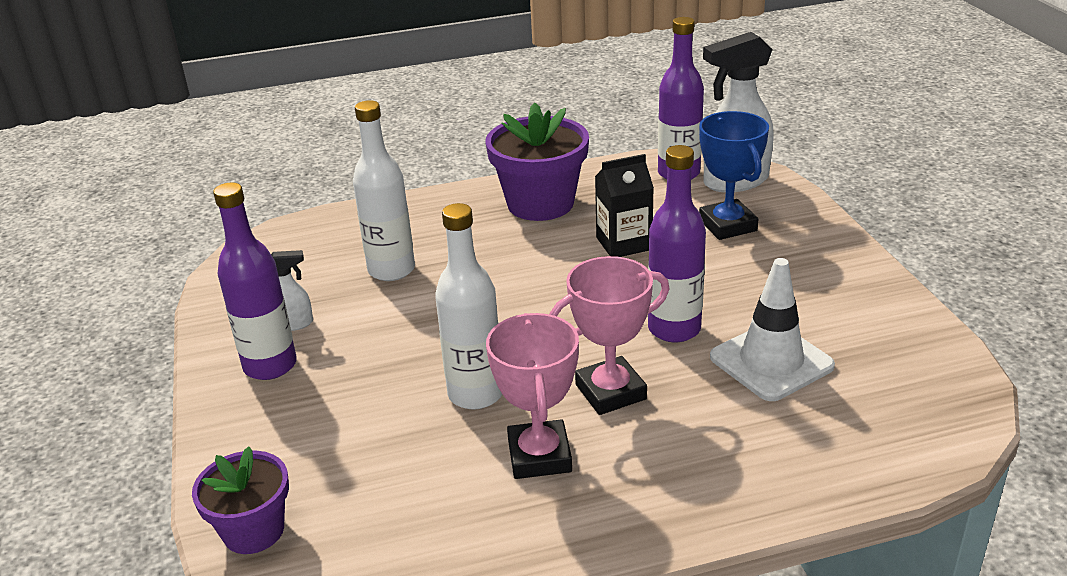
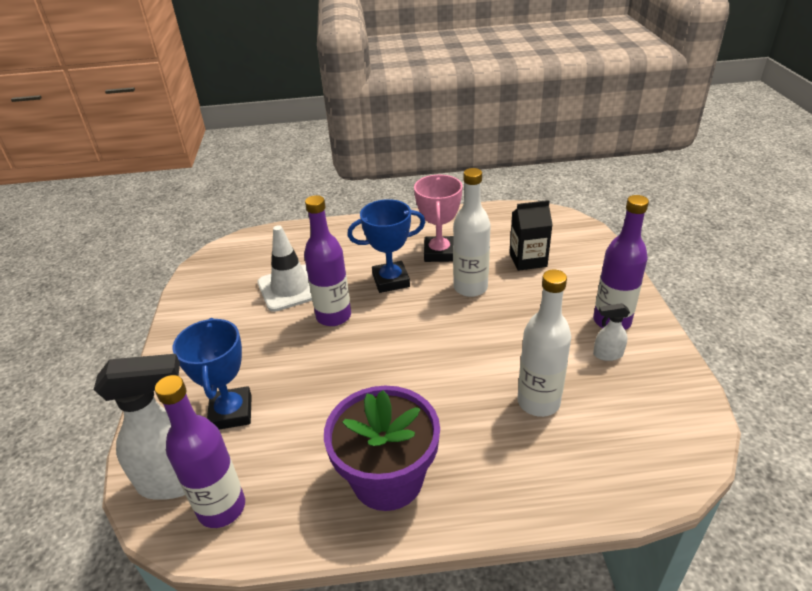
camera: 170 degrees left, 5 degrees up
(253, 531) = (581, 235): purple flower pot -> none
(610, 392) = (391, 280): pink trophy -> blue trophy
(624, 243) = (330, 403): black carton -> black carton (528, 260)

